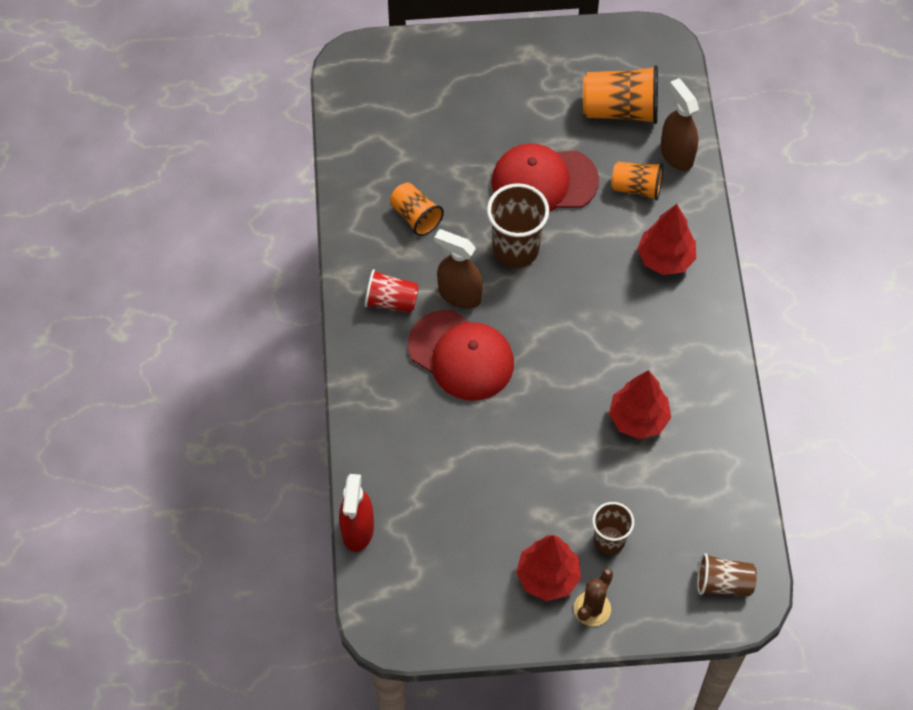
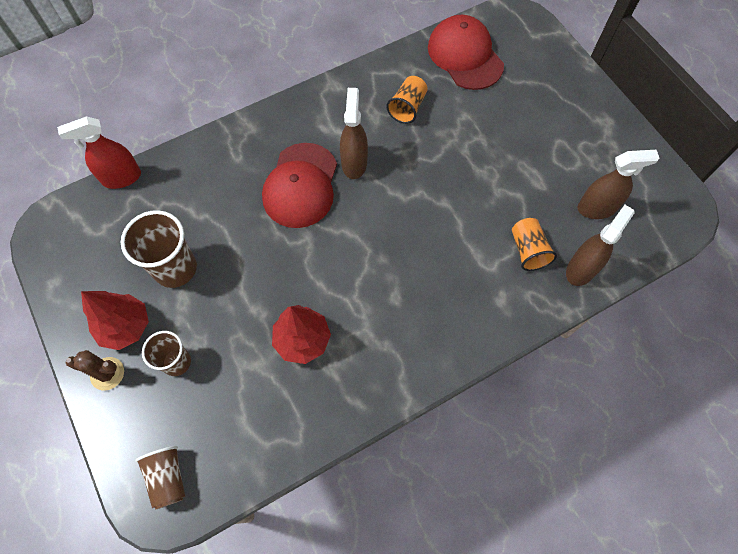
camera: 65 degrees right, 5 degrees up
(391, 301) = (325, 121): red cup -> none
(515, 249) = (417, 185): brown cup -> brown cup (175, 268)
(544, 181) = (491, 180): red cap -> red cap (465, 56)
(620, 109) = (597, 208): orange cup -> brown spray bottle
(665, 259) = (471, 300): red tree -> none

